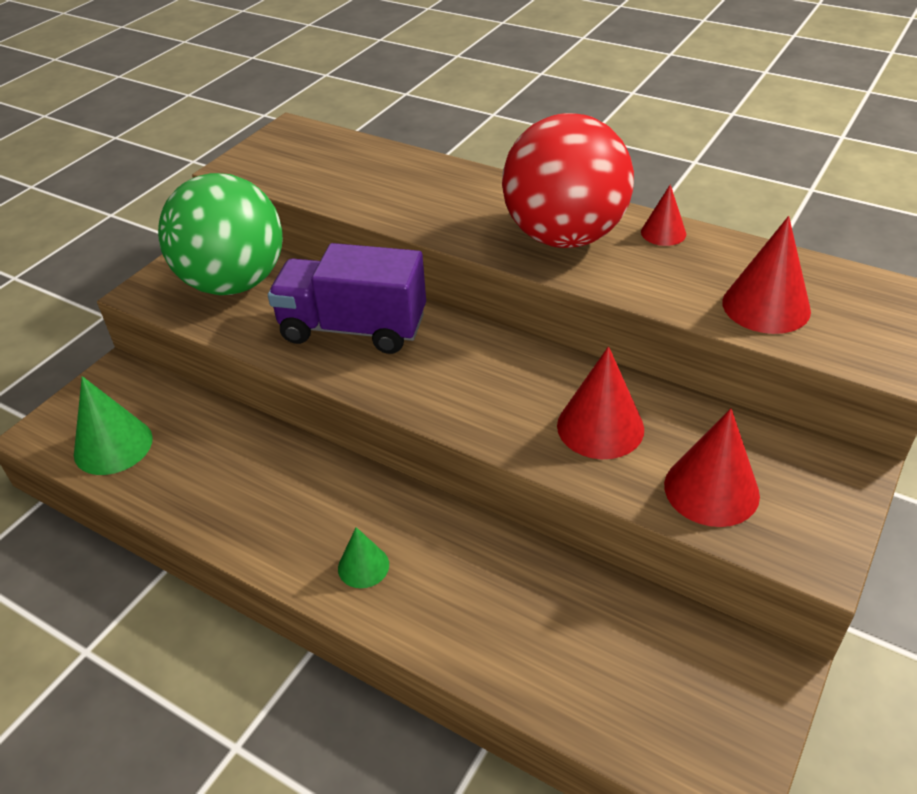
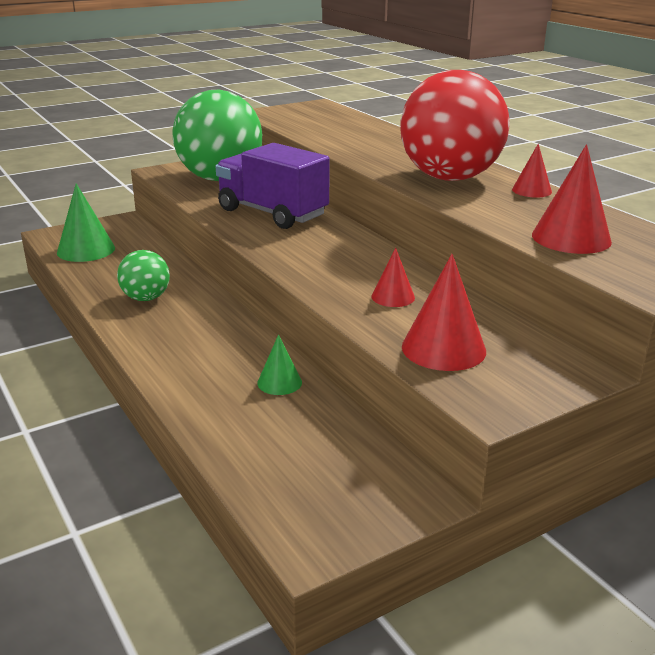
camera: 25 degrees right, 15 degrees down
(264, 502) = (146, 298): none -> green ball
(363, 566) = (174, 345): green cone -> green cone (279, 382)
(600, 427) = (393, 297): red cone -> red cone, size x0.58

